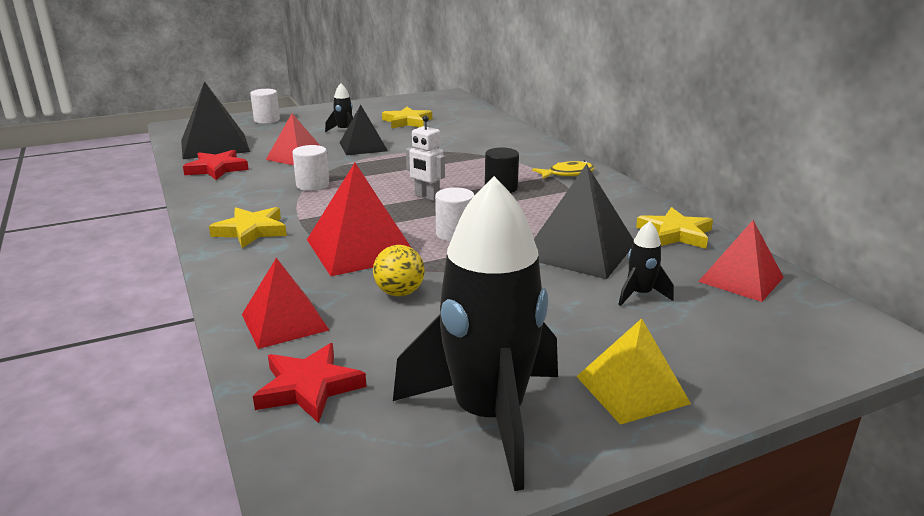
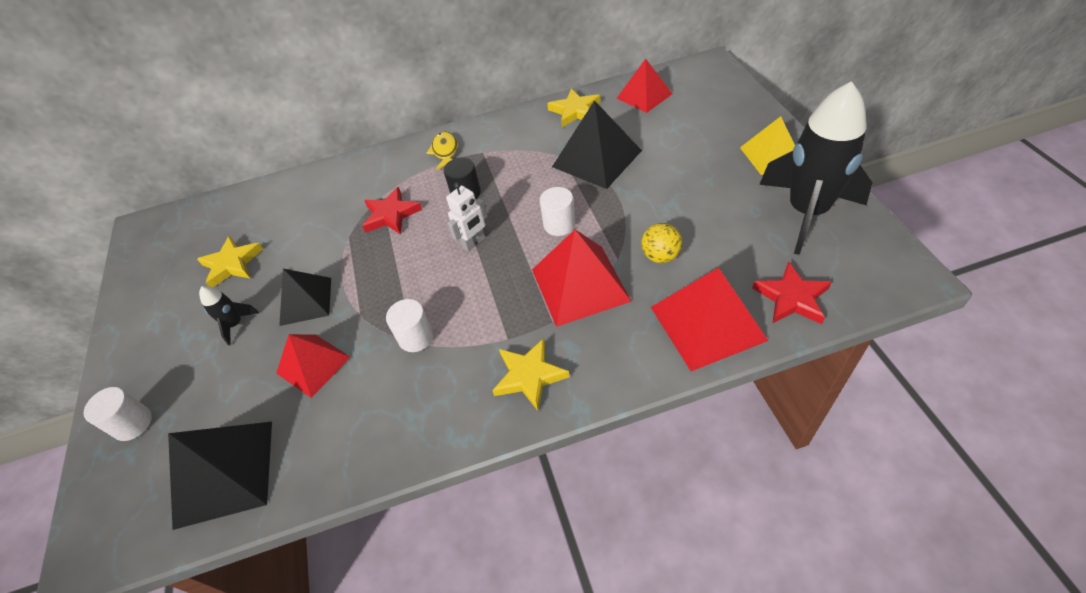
camera: 75 degrees left, 25 degrees up
(217, 169) = (326, 449): red star -> red star (391, 215)
(285, 322) = (707, 323): red pyramid -> red pyramid, size x1.51
(640, 295) = (664, 138): black rocket -> none

